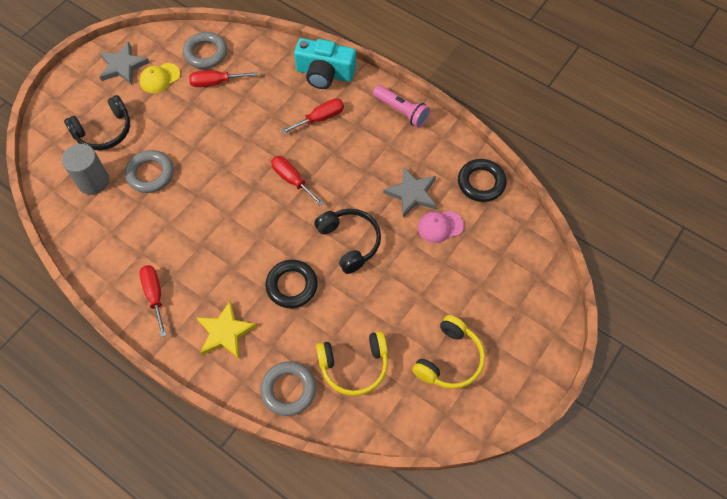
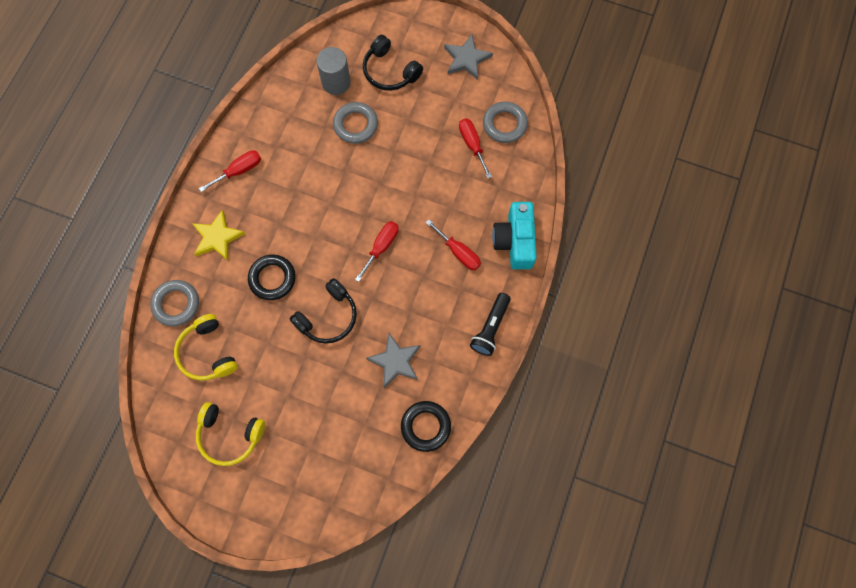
camera: 75 degrees right, 10 degrees up
(159, 78) = (462, 95): yellow cap -> none
(401, 111) = (490, 328): pink flashlight -> black flashlight
(440, 226) = (365, 396): pink cap -> none

